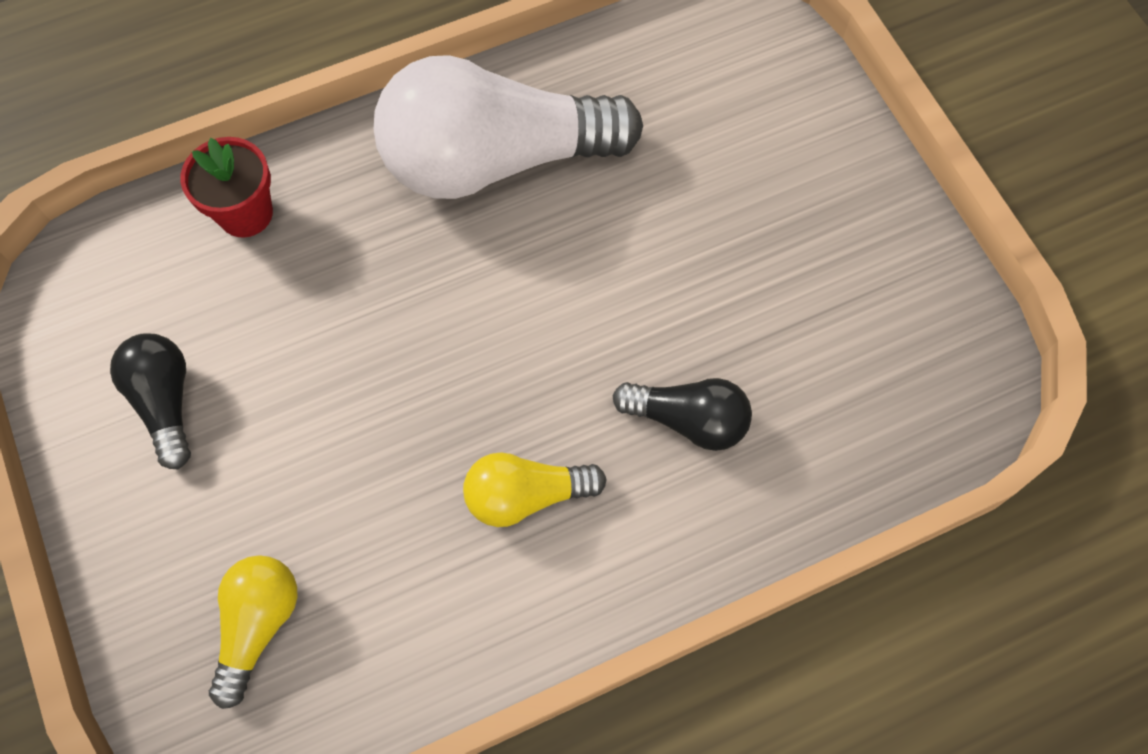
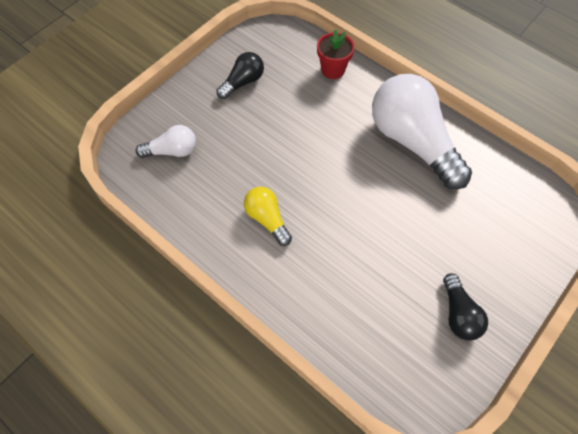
camera: 65 degrees right, 5 degrees down
(258, 625) = (172, 151): yellow light bulb -> white light bulb
(688, 420) = (335, 269): black light bulb -> black light bulb (458, 314)

